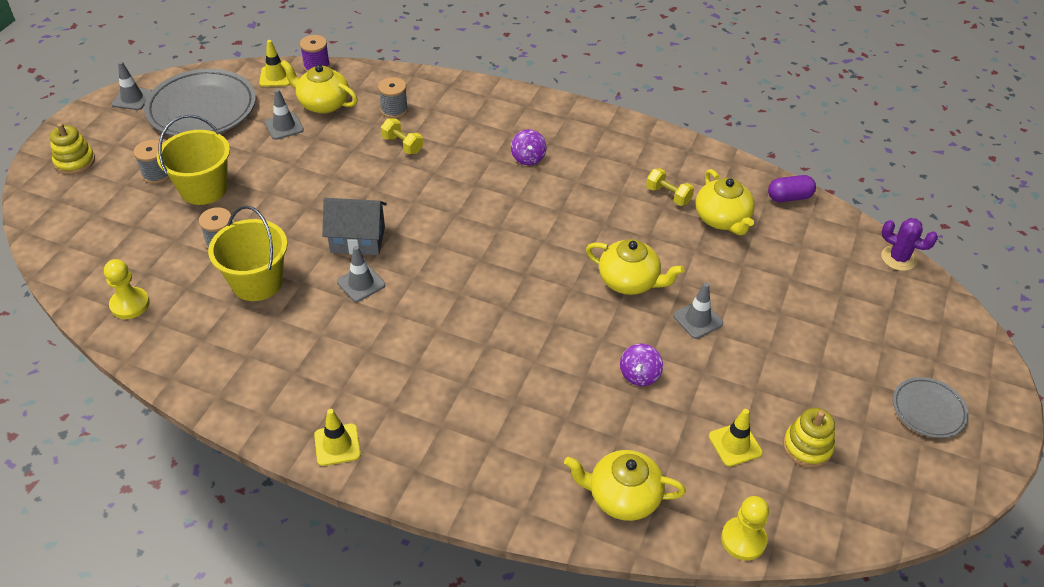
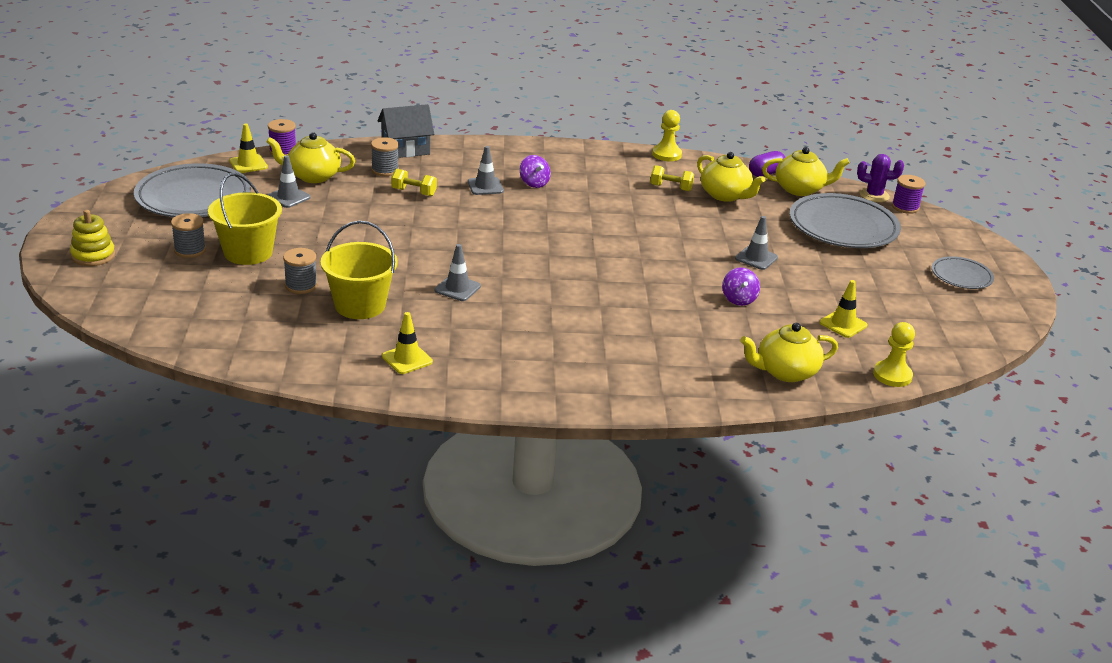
camera: 25 degrees left, 15 degrees down
(130, 304) = (248, 343): yellow pawn -> yellow pawn (666, 154)
(132, 98) = (111, 201): grey traffic cone -> grey traffic cone (485, 186)
(337, 445) = (528, 393): yellow traffic cone -> yellow traffic cone (407, 359)
(357, 240) = (429, 261): grey house -> grey house (405, 149)
(629, 281) = (684, 245): yellow teapot -> yellow teapot (800, 189)
(807, 447) = (895, 314): yellow stacking toy -> none
(829, 298) = (843, 227): none -> grey plate
(926, 285) = (905, 207): none -> purple spool

